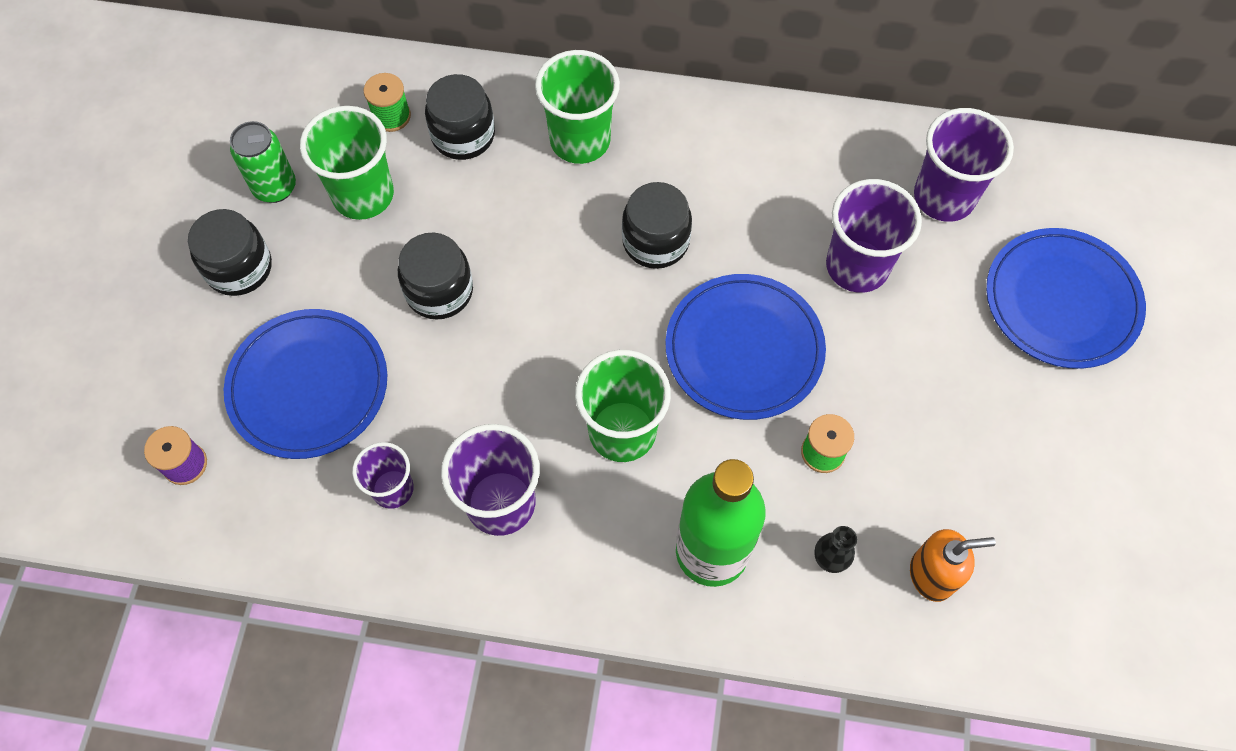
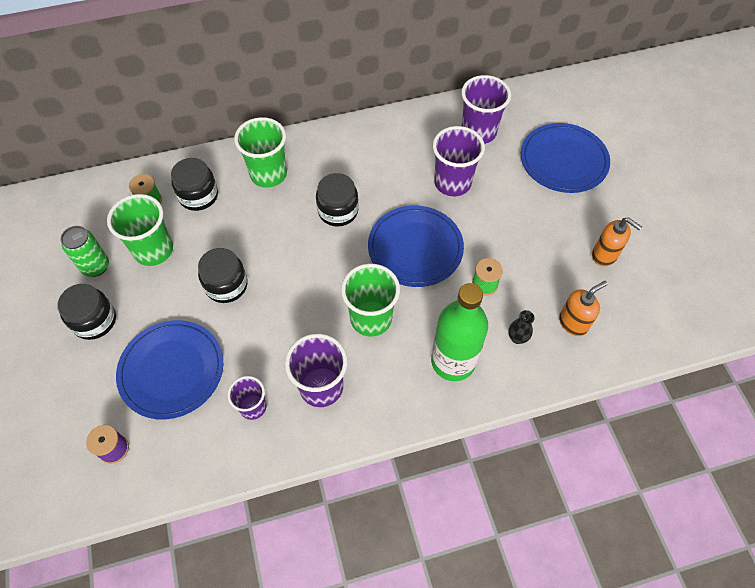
camera: 25 degrees left, 5 degrees down
(1044, 488) = (604, 255): none -> orange soap dispenser

